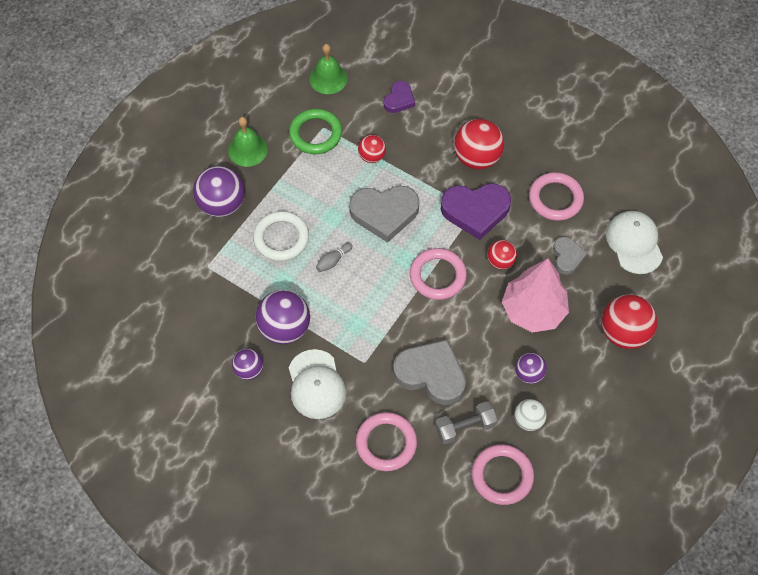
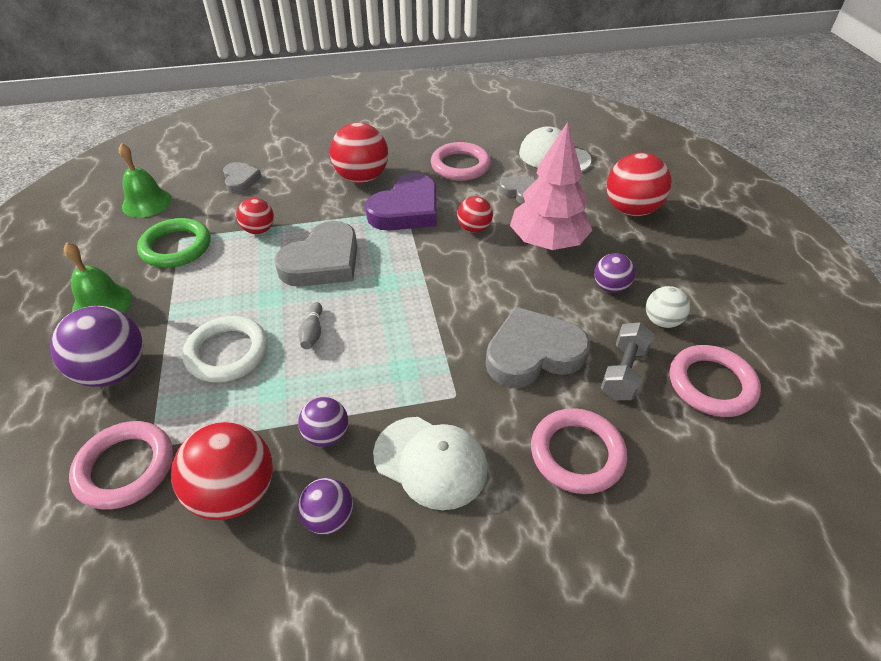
camera: 45 degrees left, 15 degrees down
(222, 322) = (235, 493): none -> red ball
(284, 328) = (326, 435): purple ball -> purple ball, size x0.57
(399, 99) = (240, 180): purple heart -> grey heart
(437, 276) = (434, 273): pink ring -> pink ring (125, 467)

